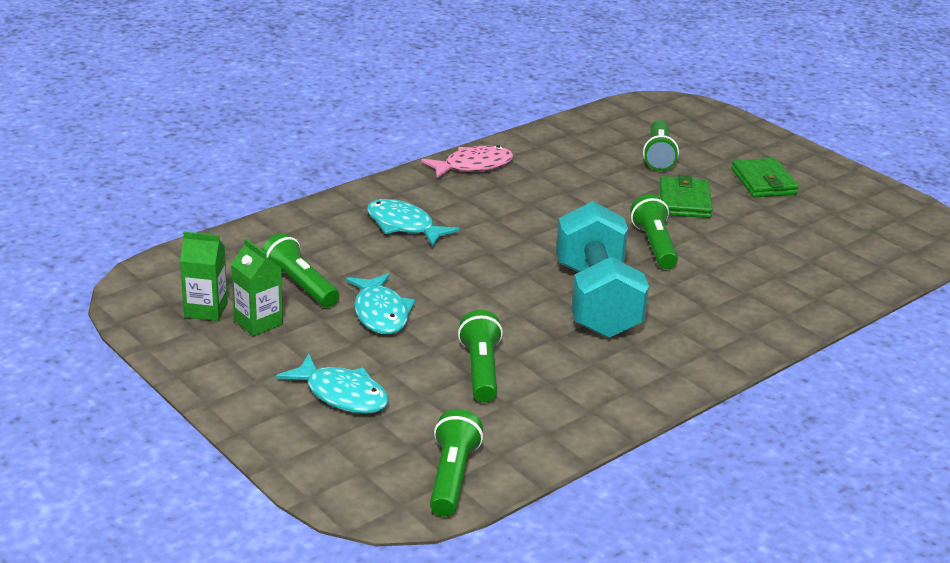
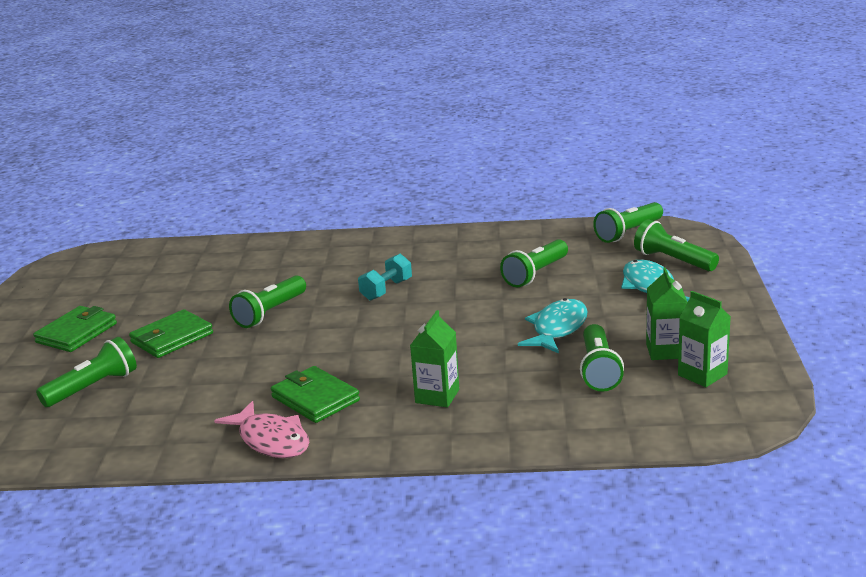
camera: 135 degrees left, 5 degrees down
(352, 445) = (673, 260): none -> green flashlight
(404, 226) = (437, 396): turquoise fish -> green carton
(473, 166) = (271, 440): pink fish -> pink fish turned 150 degrees counterclockwise
(490, 197) = (315, 399): none -> green wallet
(597, 301) = (386, 290): turquoise dumbbell -> turquoise dumbbell, size x0.44

